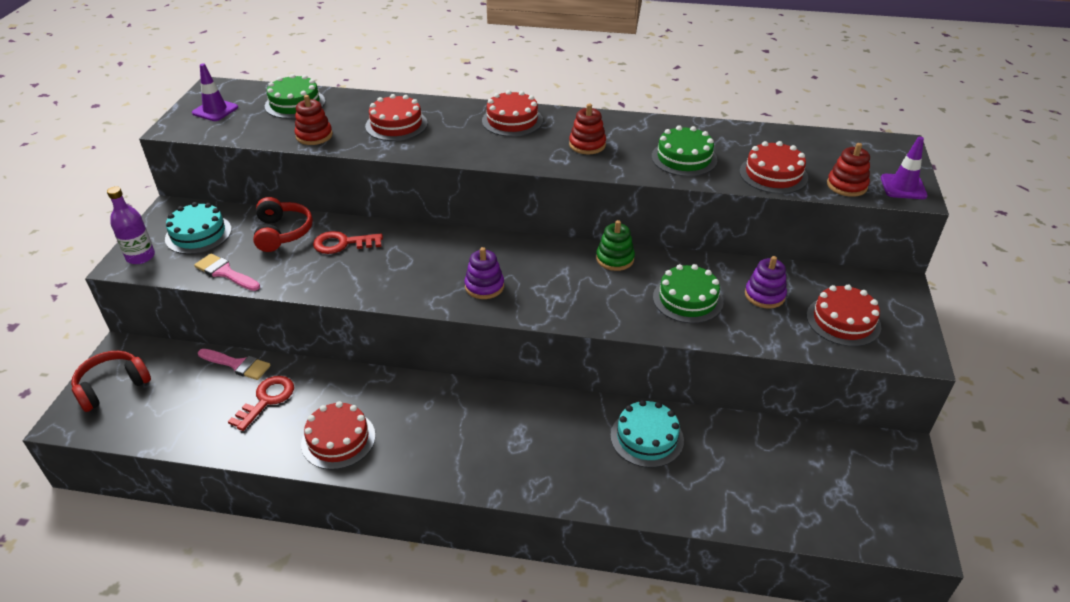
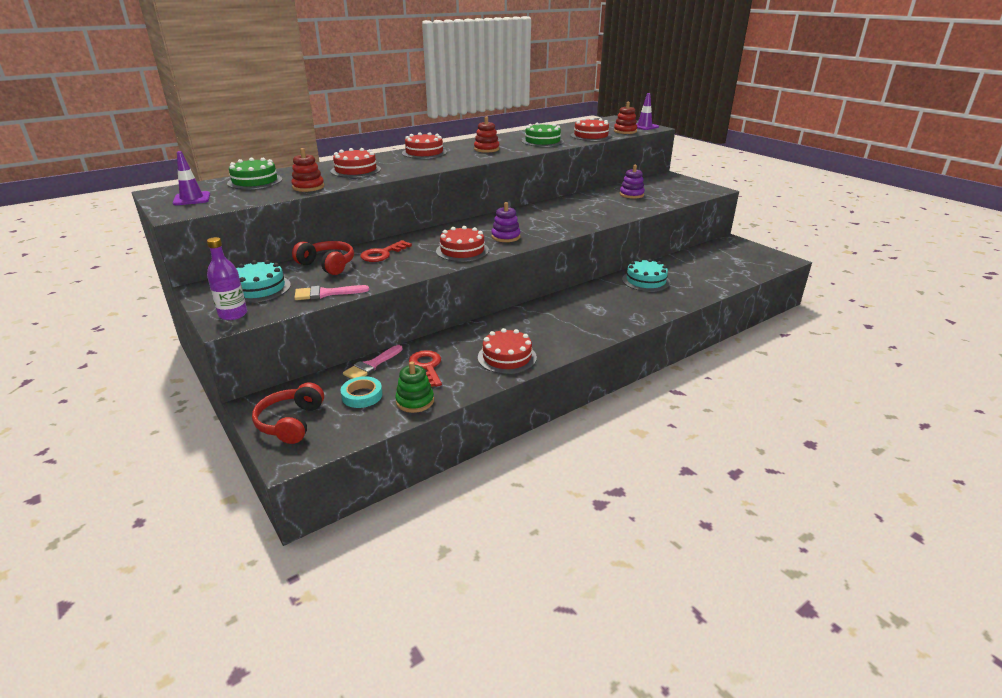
camera: 45 degrees left, 10 degrees down
(184, 395) = (362, 395): none -> turquoise tape
(237, 365) = (371, 365): pink brush -> pink brush turned 150 degrees clockwise
(615, 259) = (546, 207): green stacking toy -> green stacking toy (415, 401)
(687, 299) = (606, 206): green cake -> none
(843, 321) = (674, 191): red cake -> red cake (462, 251)

